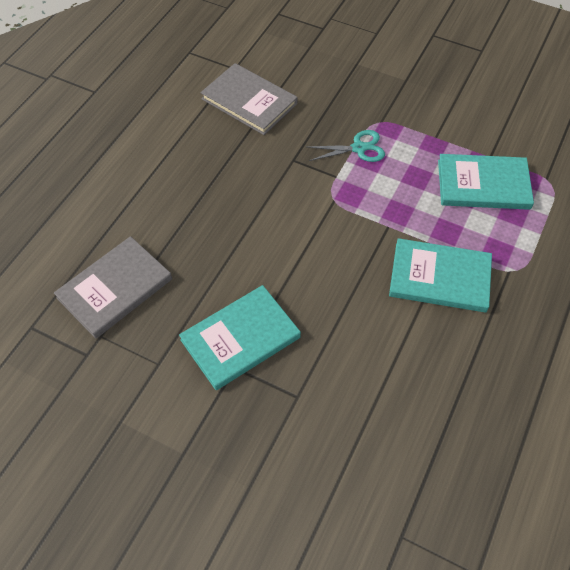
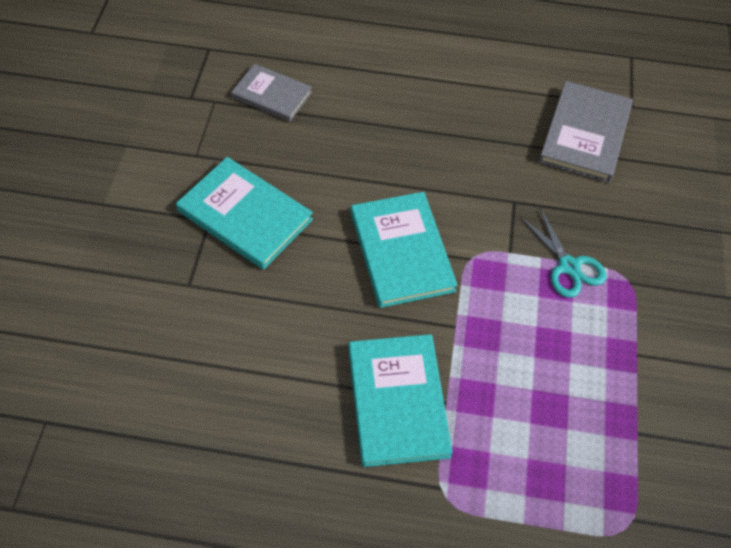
camera: 70 degrees right, 0 degrees up
(115, 289) = (272, 95): grey book -> grey book, size x0.65
(483, 184) = (579, 431): turquoise book -> turquoise book (401, 251)

